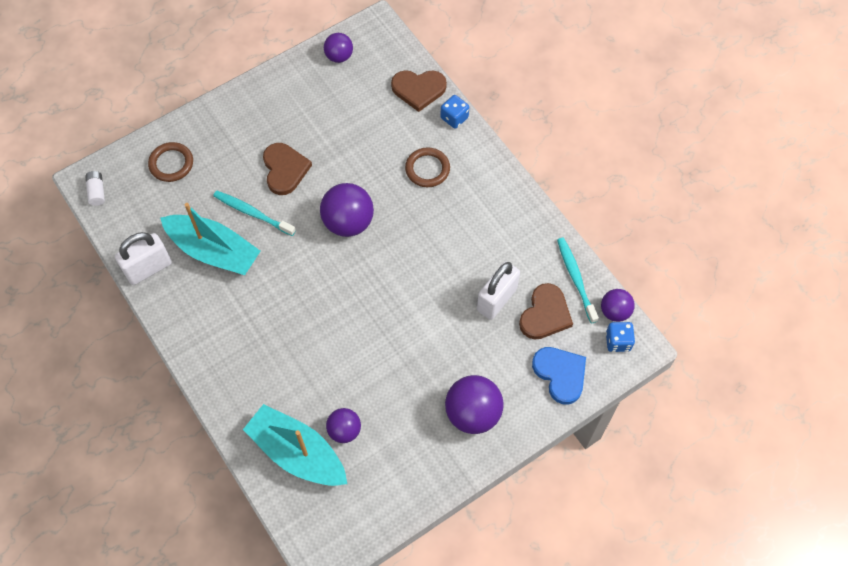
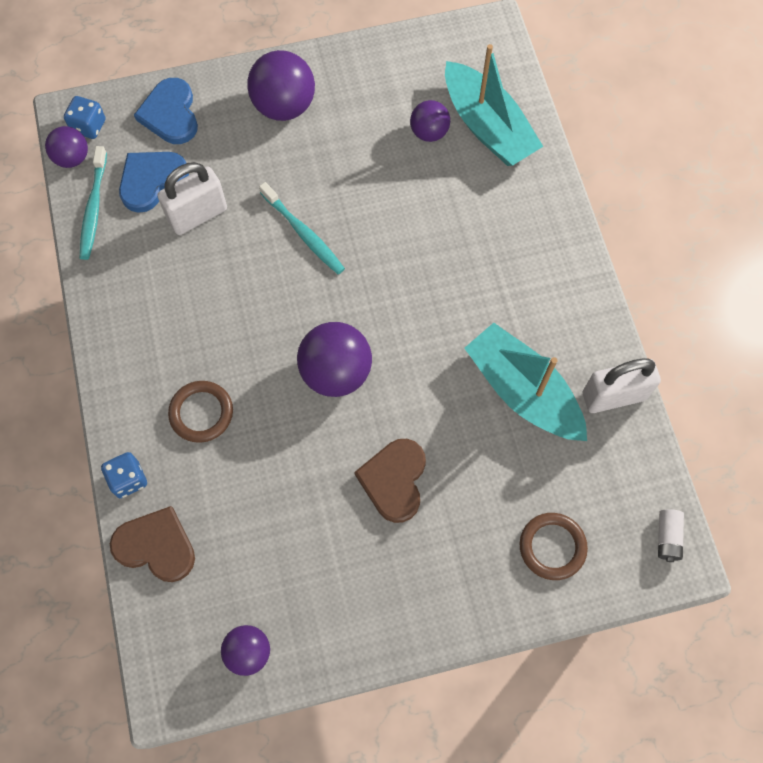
camera: 160 degrees left, 5 degrees up
(252, 213) = (458, 429): turquoise toothbrush -> turquoise toothbrush (304, 234)
(545, 314) = (151, 180): brown heart -> blue heart

